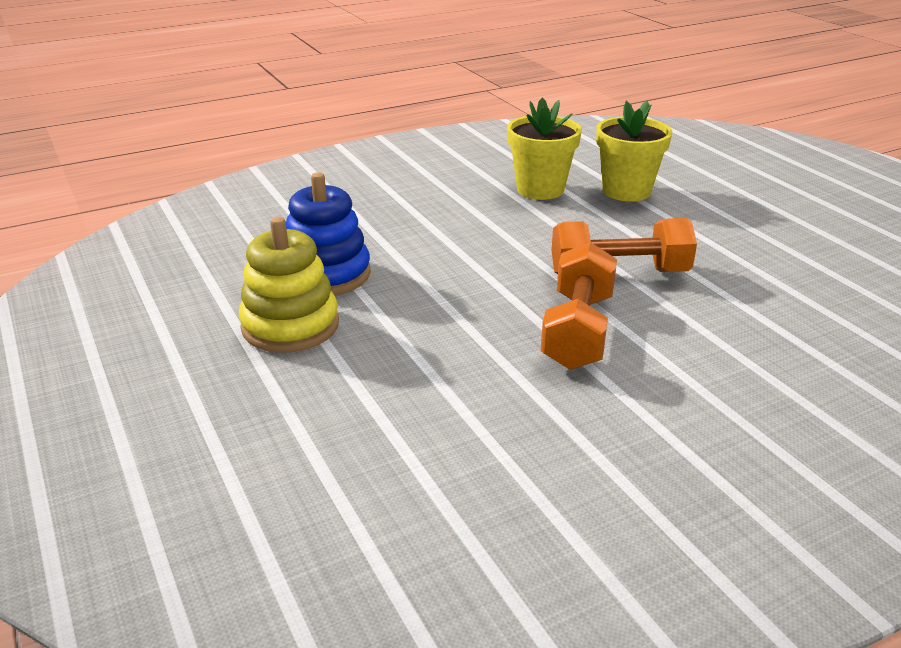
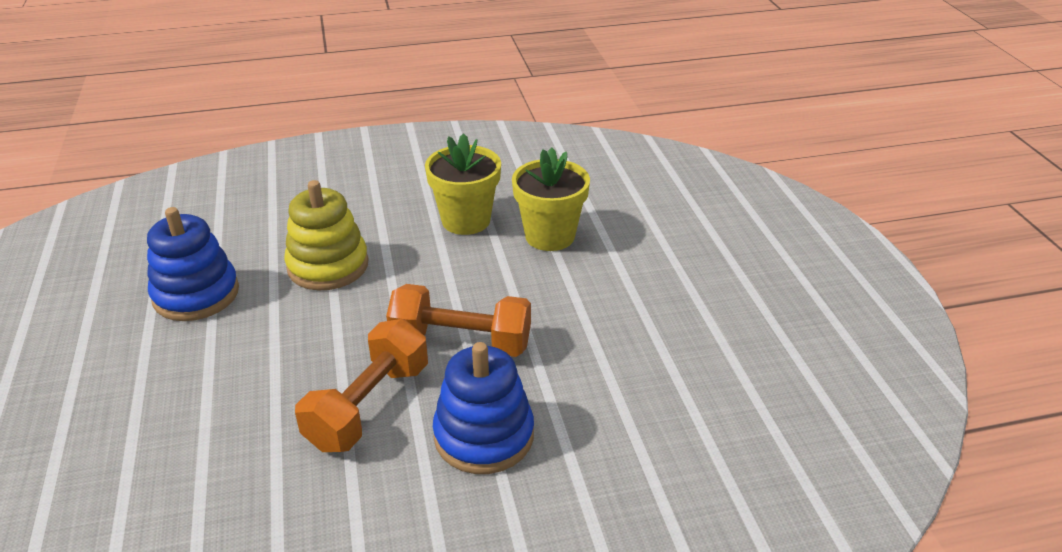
camera: 15 degrees right, 5 degrees up
(290, 325) = (125, 349): yellow stacking toy -> yellow stacking toy (328, 266)
(704, 335) = (484, 436): none -> blue stacking toy

